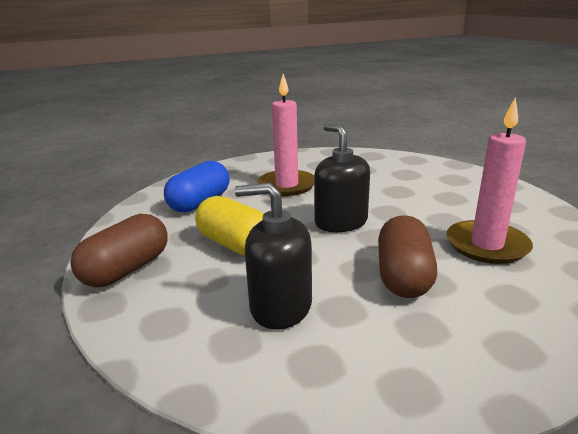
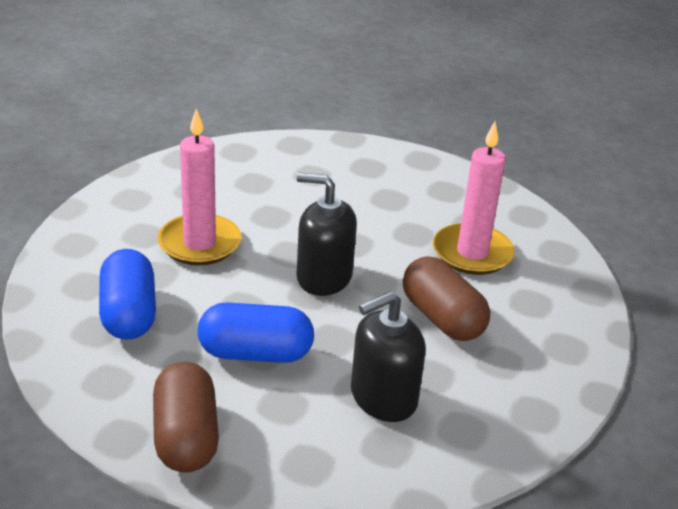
camera: 45 degrees left, 10 degrees up
(235, 245) = (255, 353): yellow capsule -> blue capsule

